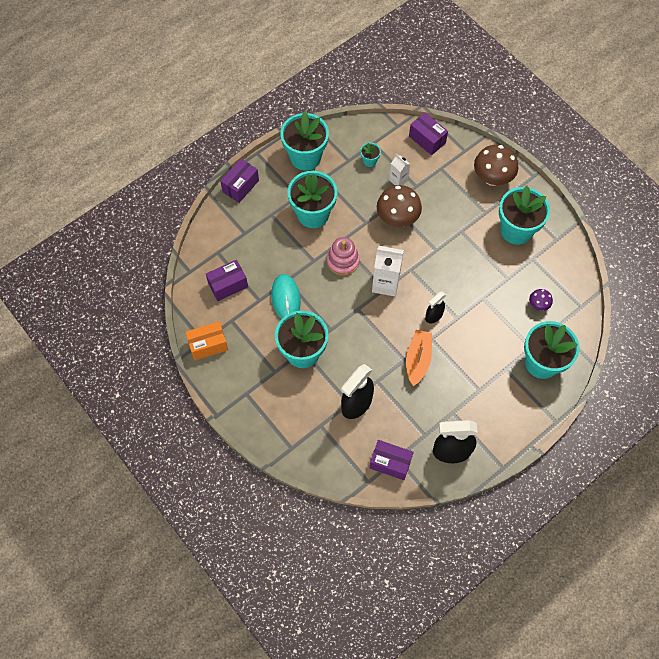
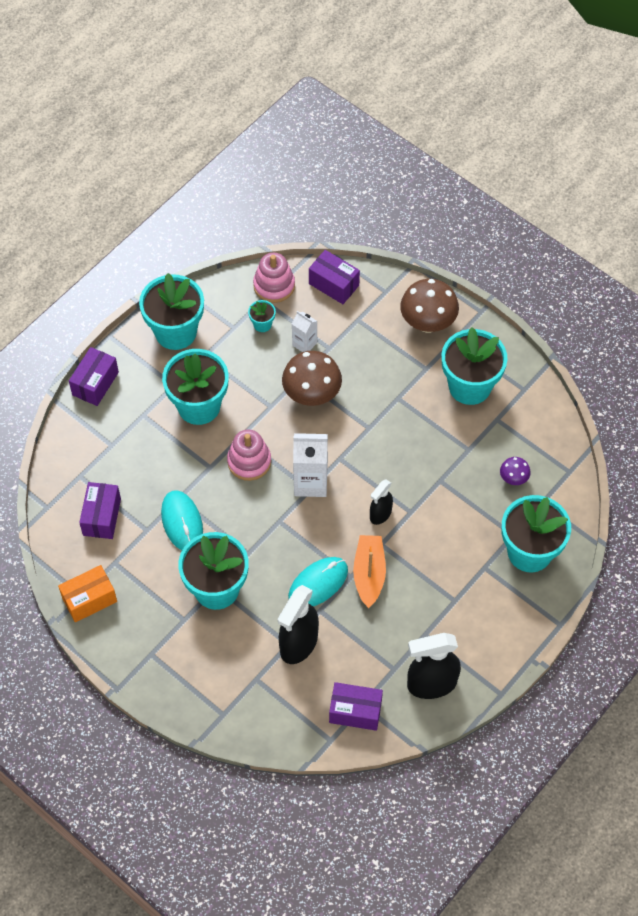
camera: 10 degrees left, 5 degrees down
(228, 285) = (102, 517): purple box -> purple box turned 45 degrees counterclockwise
(378, 361) = (318, 583): none -> turquoise mouse
(383, 134) = (274, 285): none -> pink stacking toy

